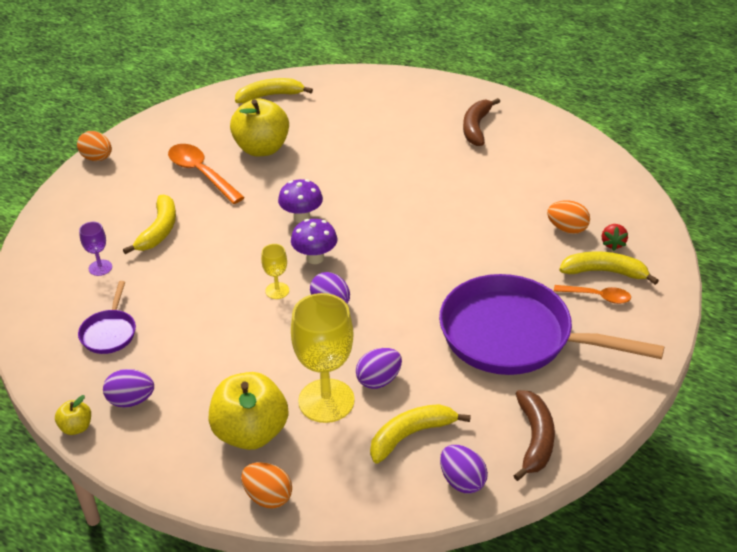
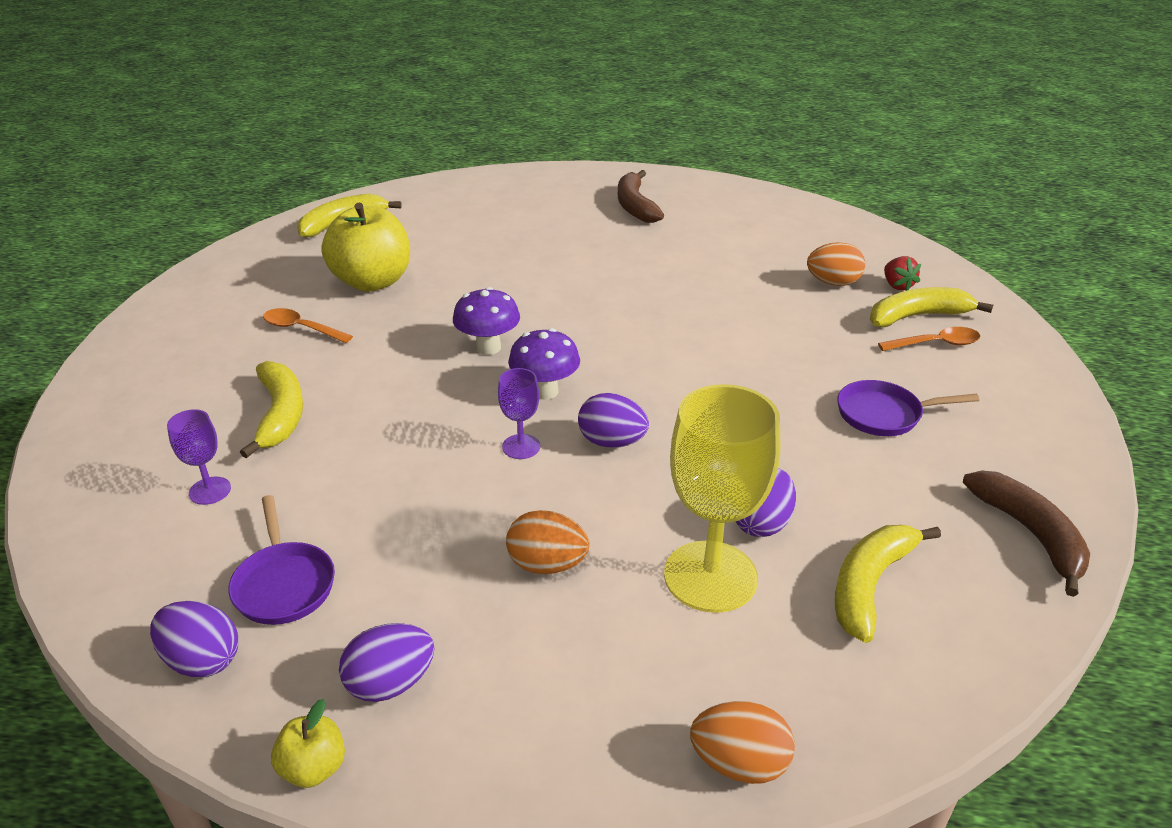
camera: 25 degrees left, 5 degrees down
(97, 158) = (119, 345): orange egg -> orange egg (547, 565)
(201, 173) = (301, 328): orange spoon -> orange spoon, size x0.59
(251, 432) = (632, 665): yellow apple -> none
(277, 290) = (521, 446): yellow goblet -> purple goblet
(462, 481) = (995, 625): purple egg -> purple egg (202, 660)
(514, 336) = (884, 414): purple pan -> purple pan, size x0.44

